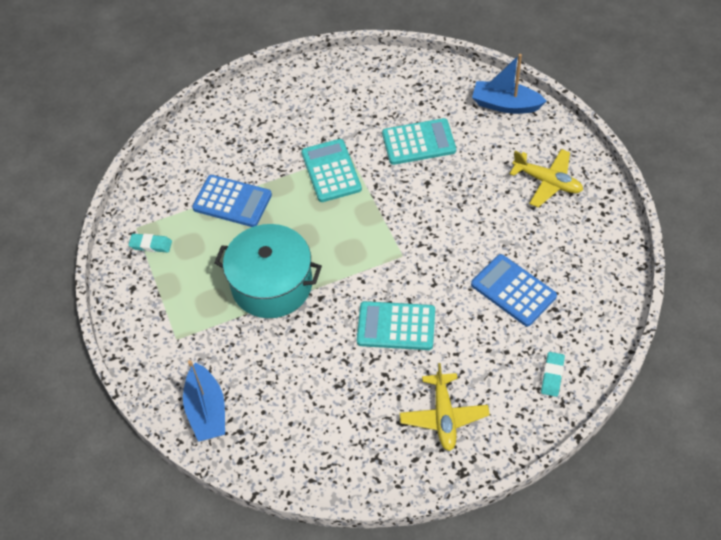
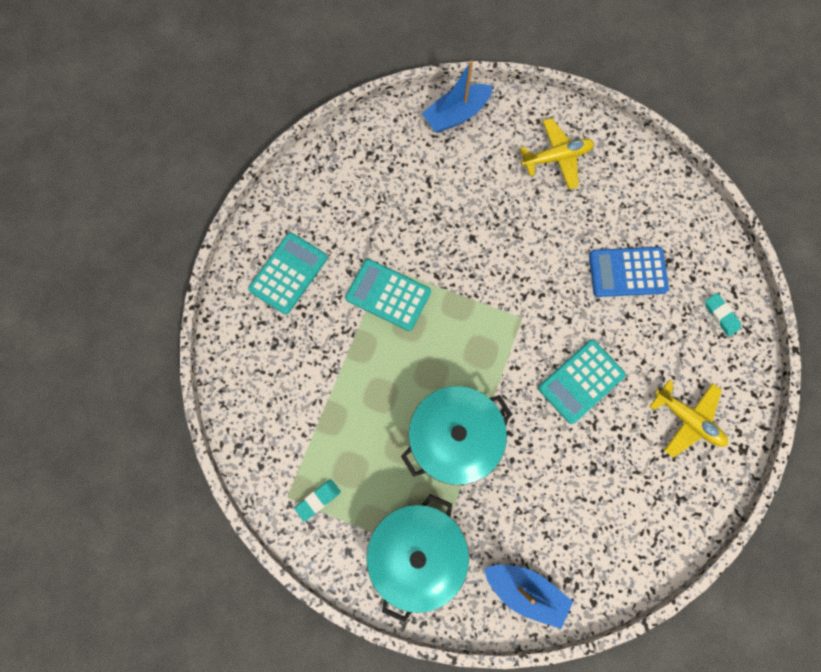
camera: 50 degrees left, 20 degrees up
(170, 326) = (417, 552): none -> turquoise pot
(232, 201) = (340, 397): blue calculator -> none
(418, 142) = (427, 207): turquoise calculator -> turquoise calculator (288, 273)

